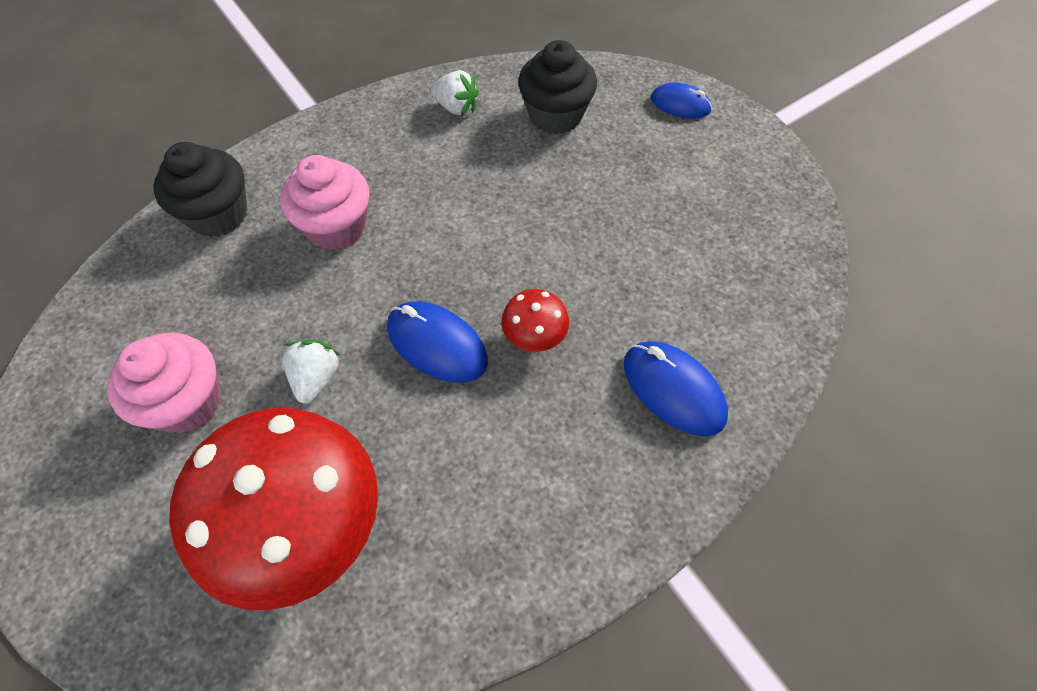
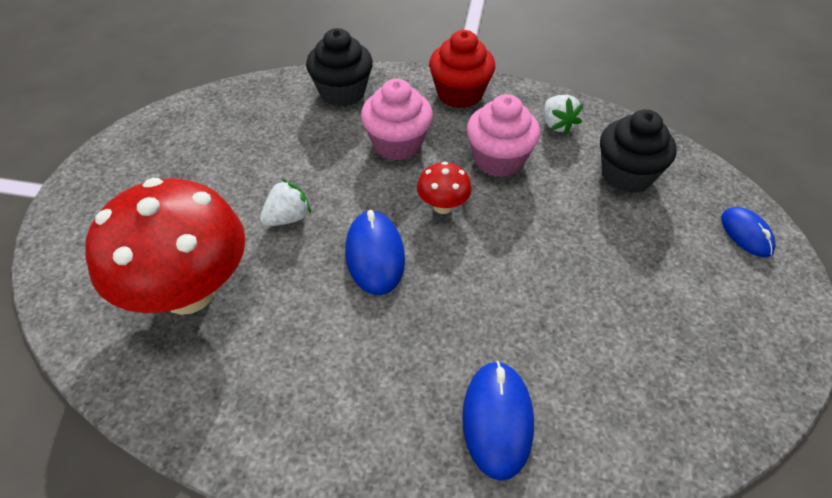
camera: 45 degrees right, 10 degrees down
(187, 402) = (214, 177): pink cupcake -> pink cupcake (498, 160)
(338, 136) = (459, 94): none -> red cupcake
(534, 338) = (439, 302): red mushroom -> red mushroom (443, 206)

